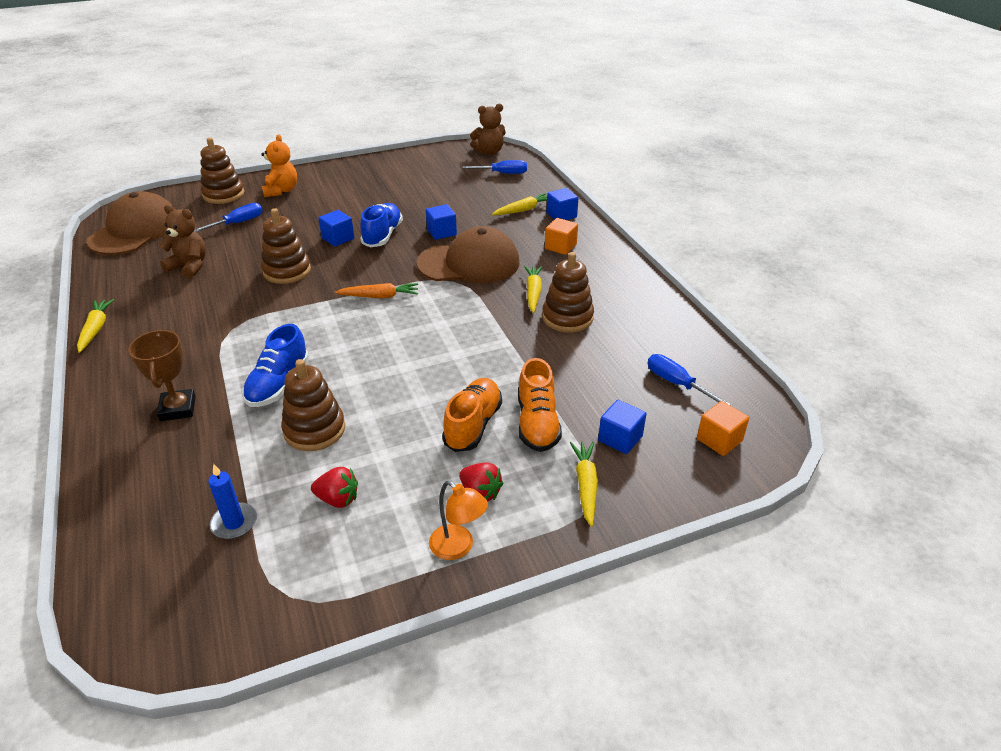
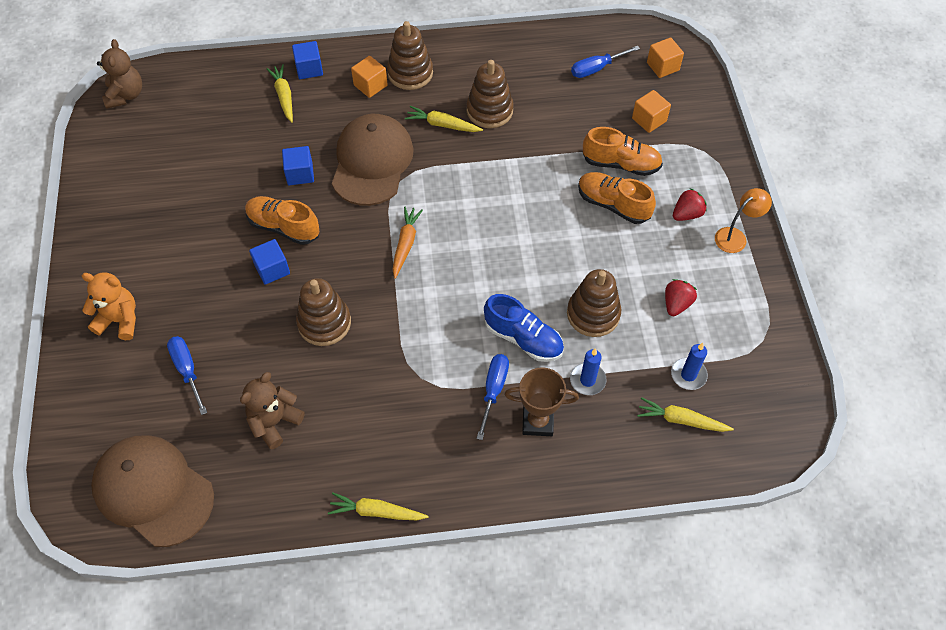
camera: 75 degrees left, 20 degrees up
(223, 194) = (97, 387): brown stacking toy -> brown stacking toy (410, 73)
(227, 437) = (587, 380): none -> blue candle
(382, 235) = (283, 227): blue shoe -> orange shoe
(503, 173) = (190, 95): blue screwdriver -> blue screwdriver (493, 391)
(585, 485) = (691, 152): yellow carrot -> yellow carrot (681, 420)
(620, 438) = (649, 120): blue cube -> orange cube

